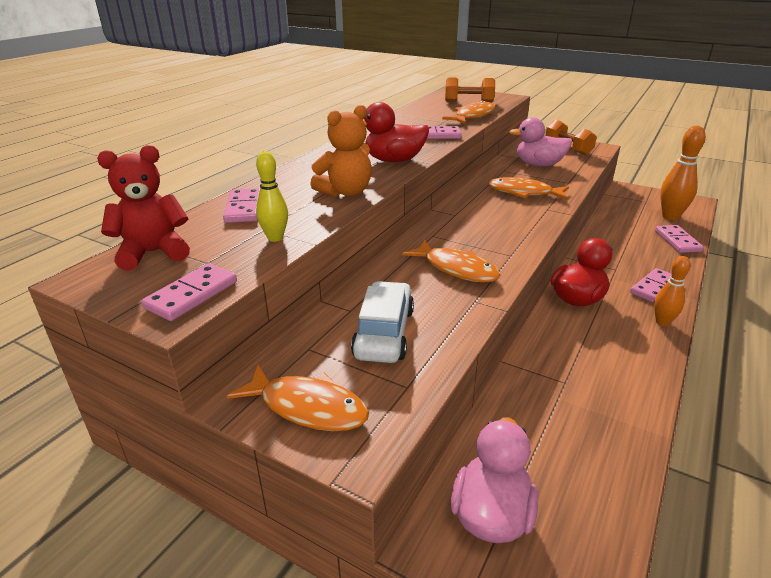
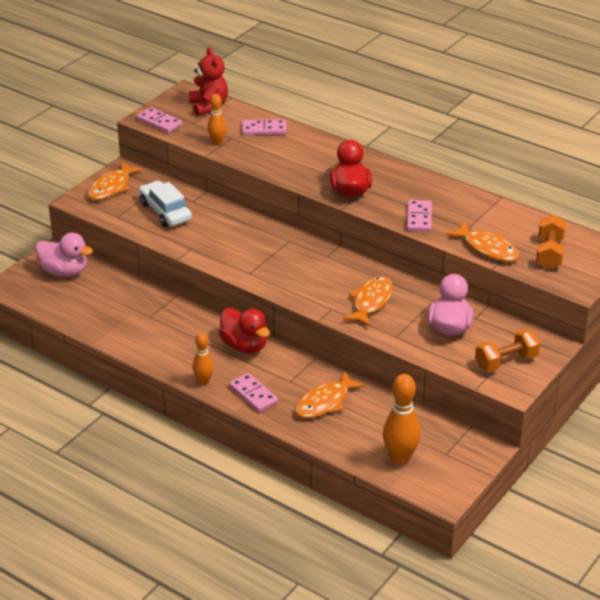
camera: 95 degrees right, 5 degrees up
(275, 238) = (217, 142): yellow bowling pin -> orange bowling pin
(346, 192) = (284, 167): orange teddy bear -> none
(384, 333) = (165, 211): white car -> white car turned 135 degrees counterclockwise
(456, 269) = (233, 245): orange fish -> orange fish (325, 402)
(677, 241) = (339, 441): pink domino -> none

